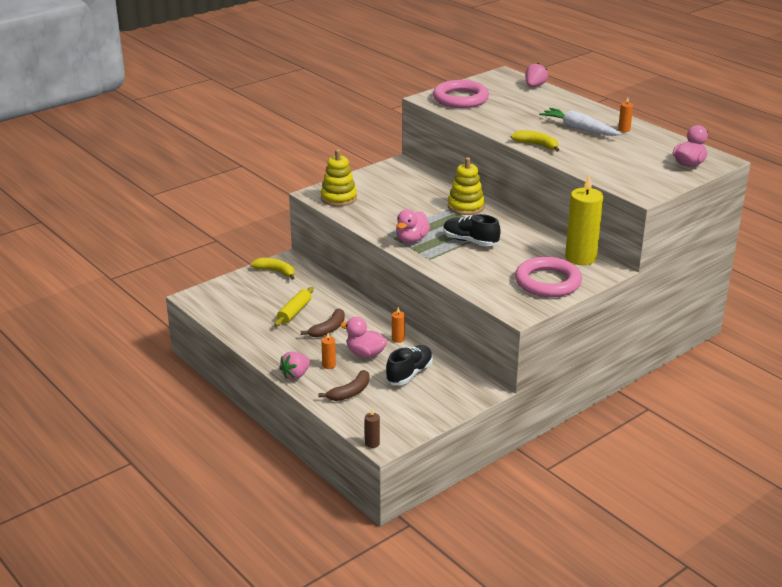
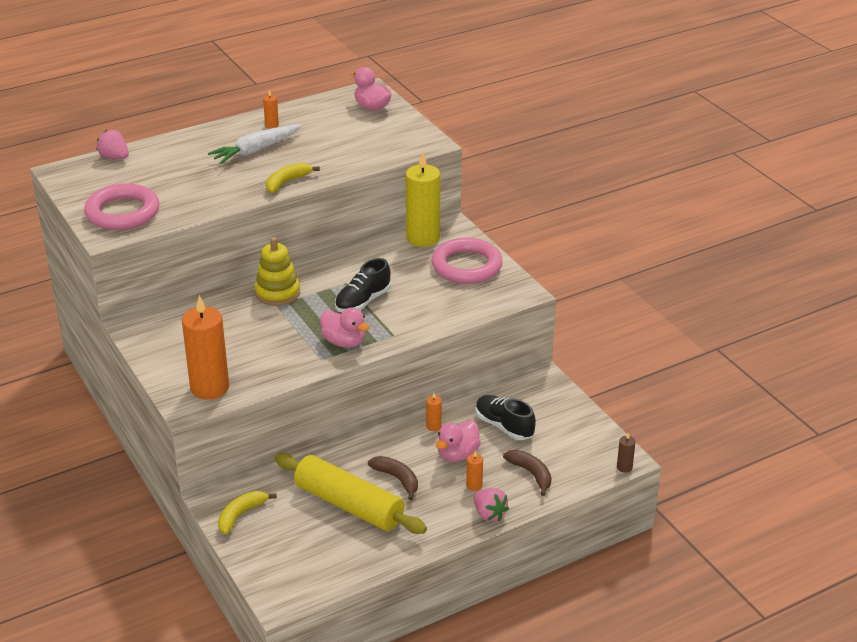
camera: 80 degrees left, 5 degrees up
(294, 312) = (349, 505): yellow rolling pin -> yellow rolling pin, size x1.90
(338, 198) = (209, 388): yellow stacking toy -> orange candle

